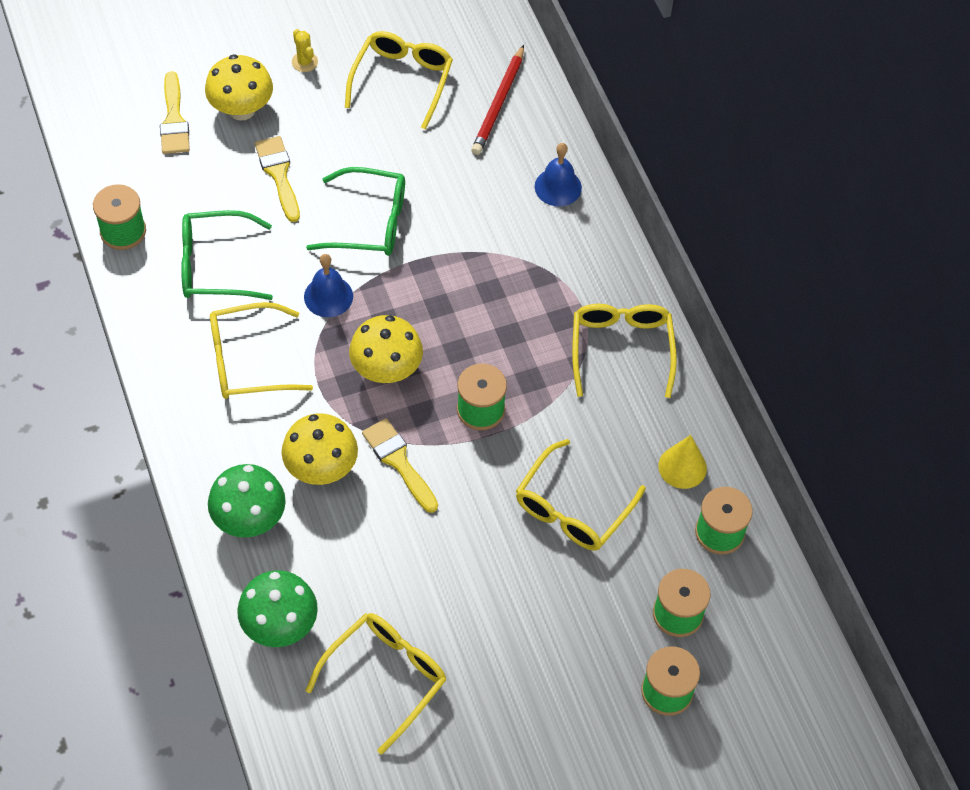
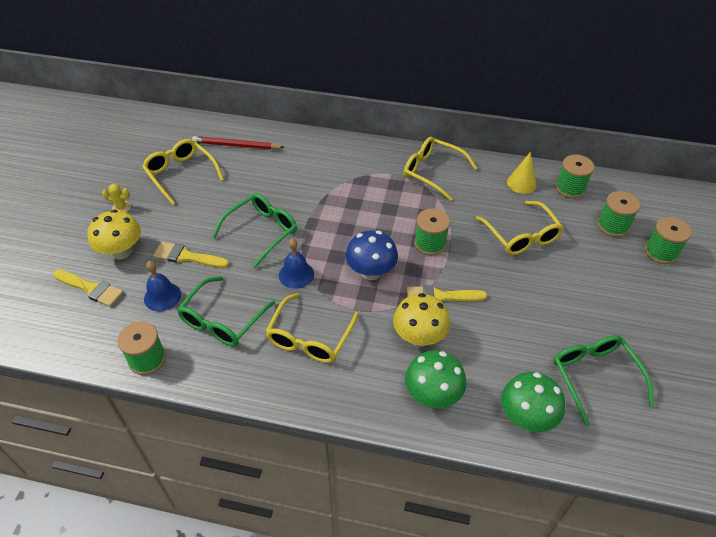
camera: 55 degrees left, 10 degrees down
(385, 677) = (594, 377): yellow glasses -> green glasses
(386, 370) = (371, 272): yellow mushroom -> blue mushroom
(498, 103) = (236, 145): red pencil -> red pencil turned 135 degrees clockwise
(558, 187) = (311, 149): blue bell -> blue bell (162, 296)

